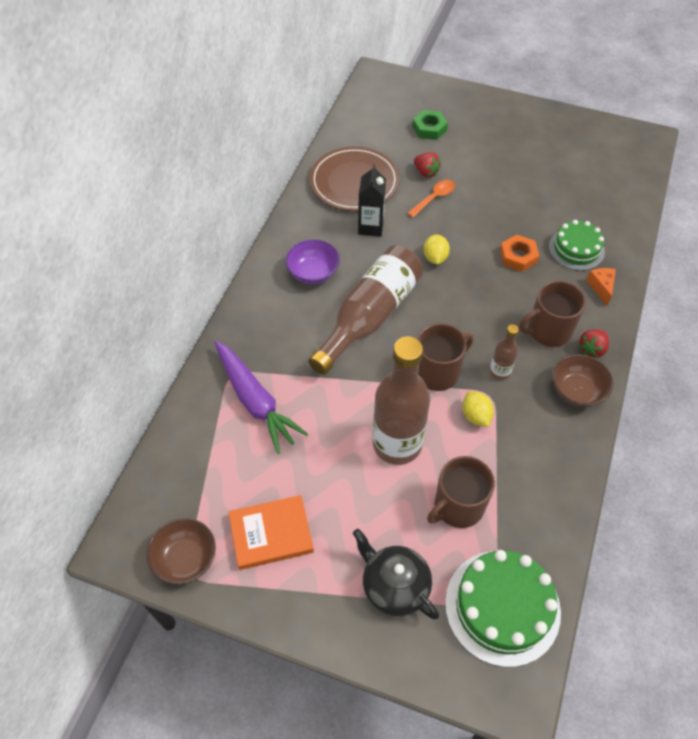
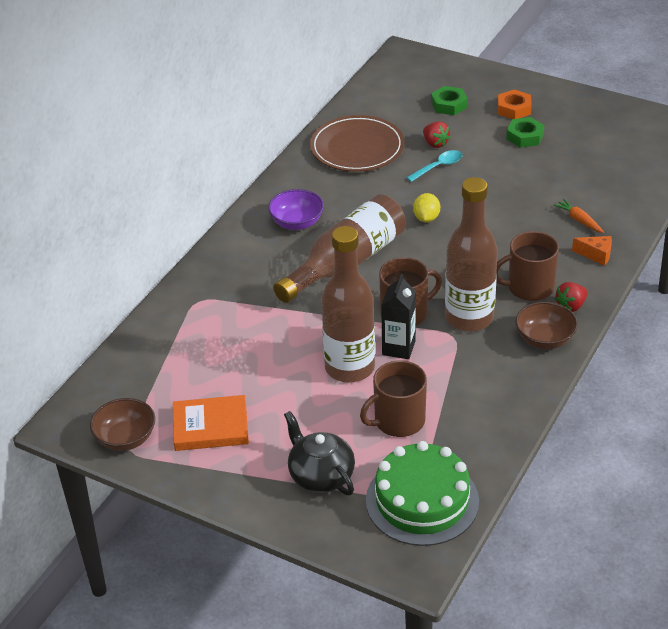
camera: 10 degrees right, 15 degrees down
(255, 401) = (217, 323): purple carrot -> none
(371, 227) = (365, 187): black carton -> black carton (398, 348)
(434, 198) = (438, 167): orange spoon -> turquoise spoon
(475, 416) = (434, 351): yellow lemon -> none
(500, 372) = (469, 318): brown bottle -> brown bottle, size x2.18
(506, 159) = (525, 136): none -> green nut
(518, 256) = (514, 223): orange nut -> orange nut (514, 109)
(576, 249) = (579, 220): green cake -> orange carrot
(601, 287) = (596, 255): orange cheese -> orange cheese turned 105 degrees clockwise

